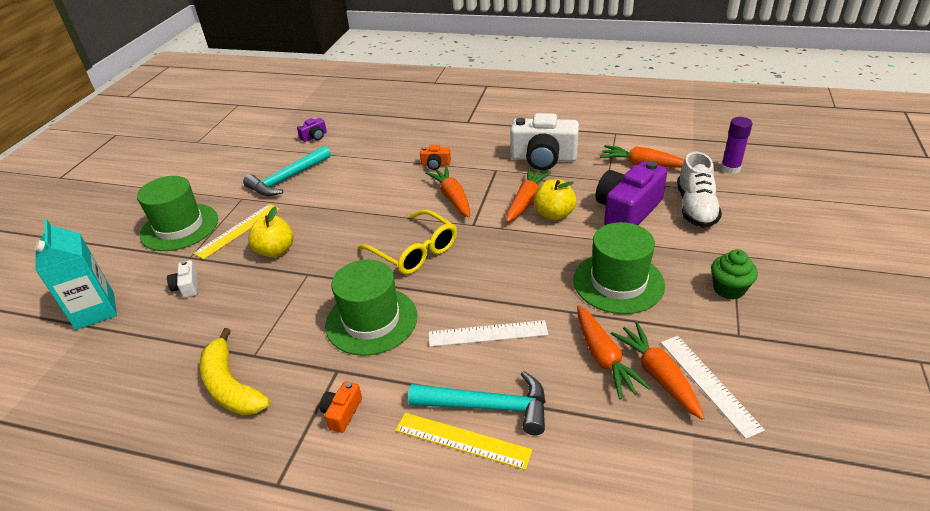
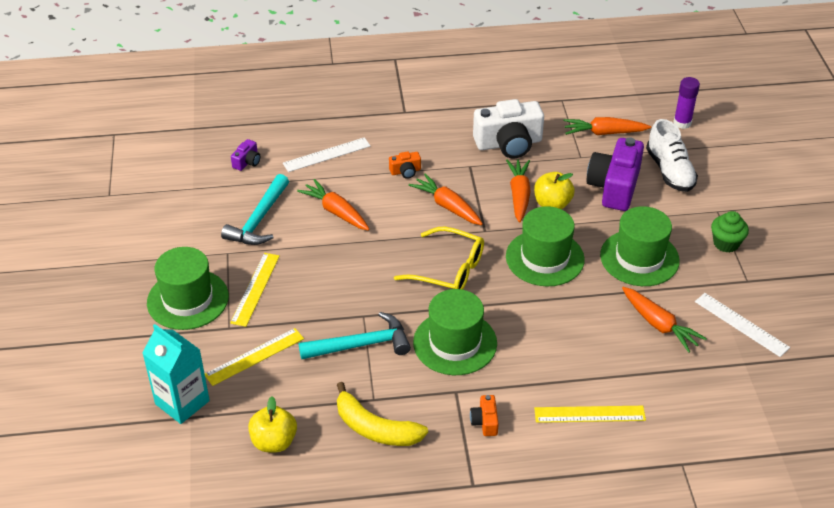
camera: 25 degrees left, 5 degrees up
(187, 286) = (254, 356): white camera -> yellow ruler
(275, 251) = (313, 301): yellow apple -> yellow apple (274, 442)
(487, 333) = (559, 328): white ruler -> white ruler (326, 155)
(488, 406) = (594, 385): turquoise hammer -> turquoise hammer (362, 345)
(516, 261) = (545, 258): none -> green hat
(658, 375) = (704, 327): orange carrot -> orange carrot (336, 212)

